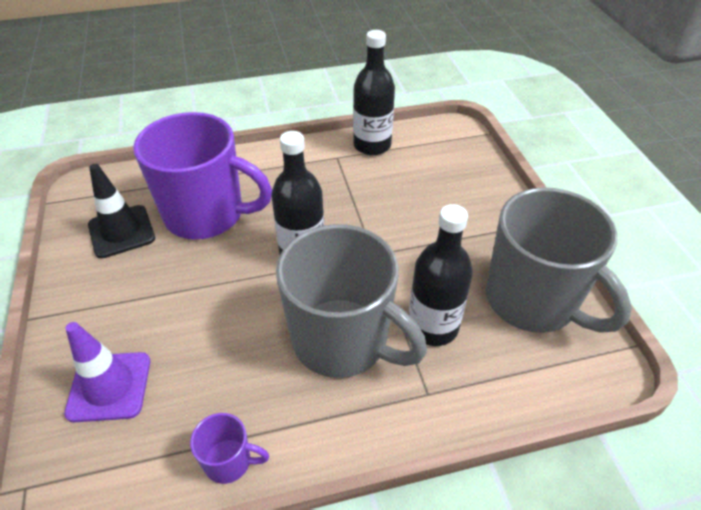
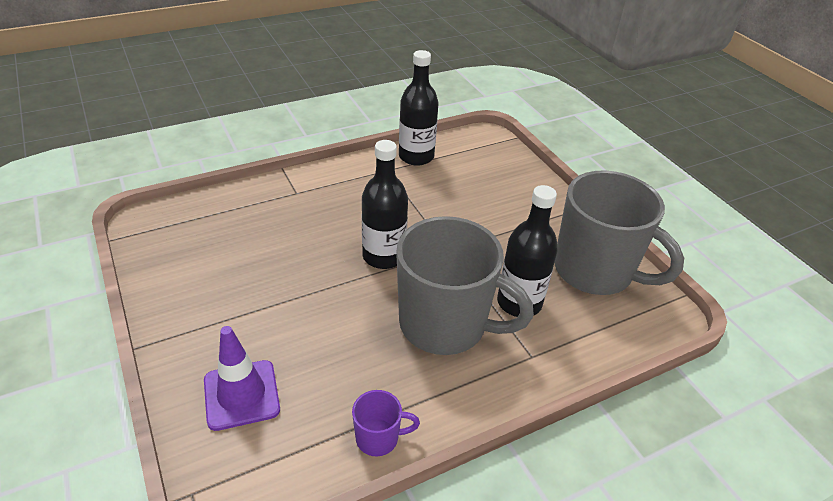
camera: 15 degrees left, 5 degrees down
(121, 231) = (200, 258): black traffic cone -> none
(206, 215) = (280, 233): purple mug -> none

